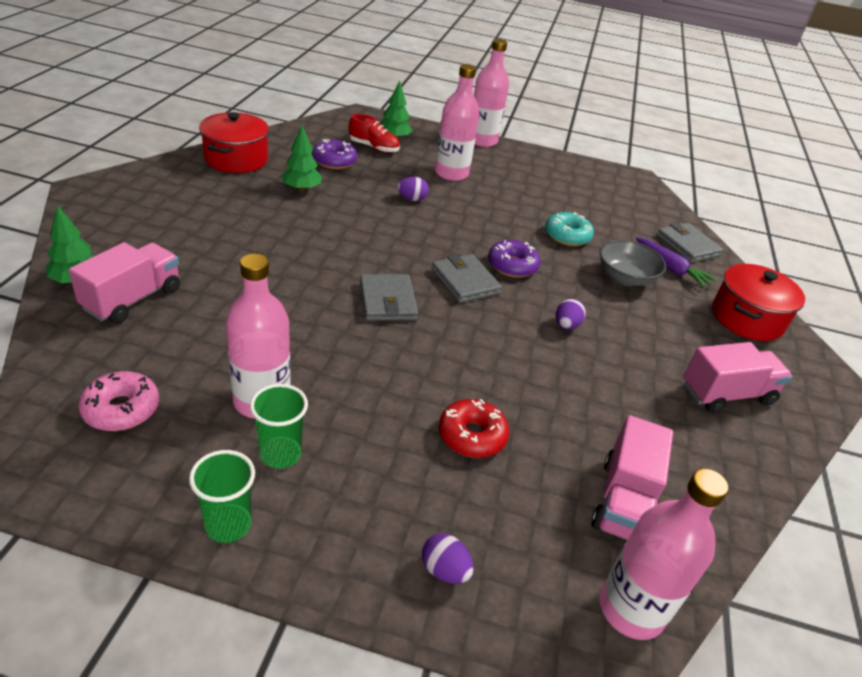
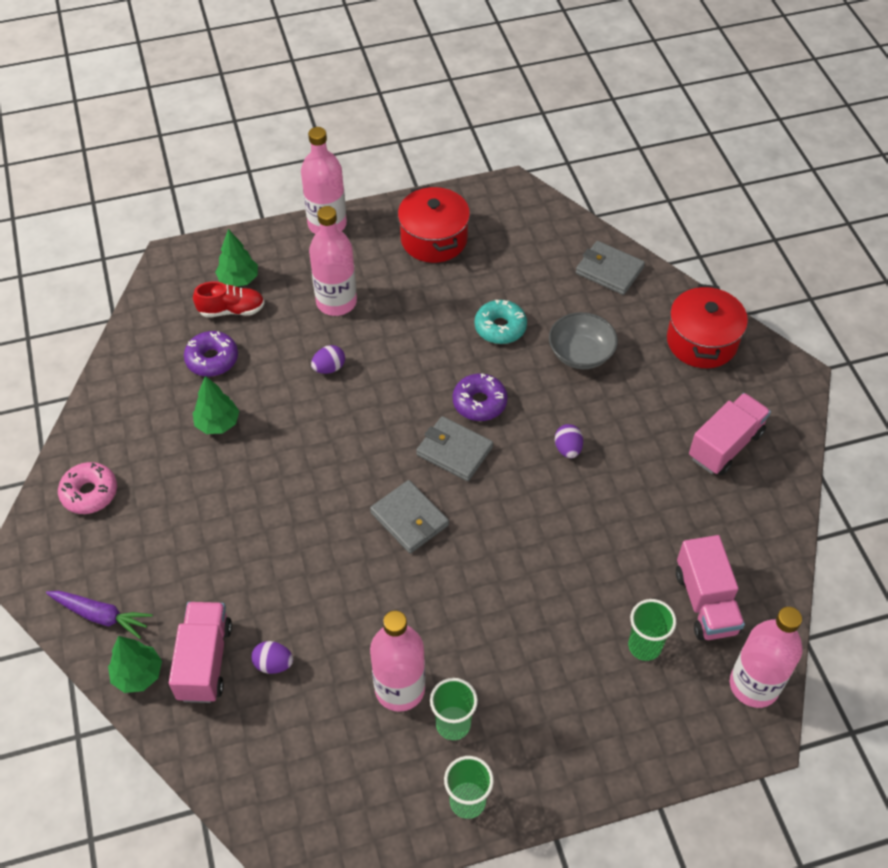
camera: 25 degrees left, 15 degrees up
(121, 409) = (307, 767): pink donut -> pink donut (89, 493)
(236, 159) = (116, 421): red pot -> red pot (434, 239)
(444, 570) = (627, 737): purple egg -> purple egg (273, 664)
(472, 436) = (571, 615): red donut -> none
(528, 501) = (644, 646): none -> green cup
(670, 268) = (611, 314): purple carrot -> purple carrot (101, 616)

